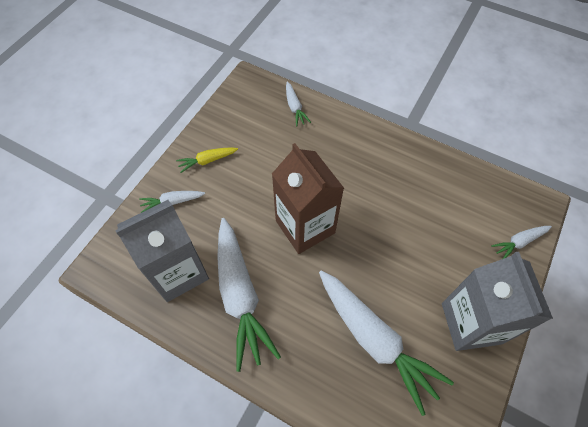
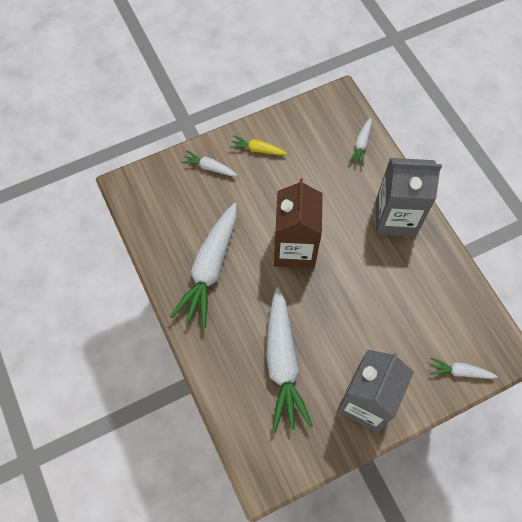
camera: 35 degrees right, 5 degrees up
(178, 272) = (179, 223): grey carton -> grey carton (395, 218)

